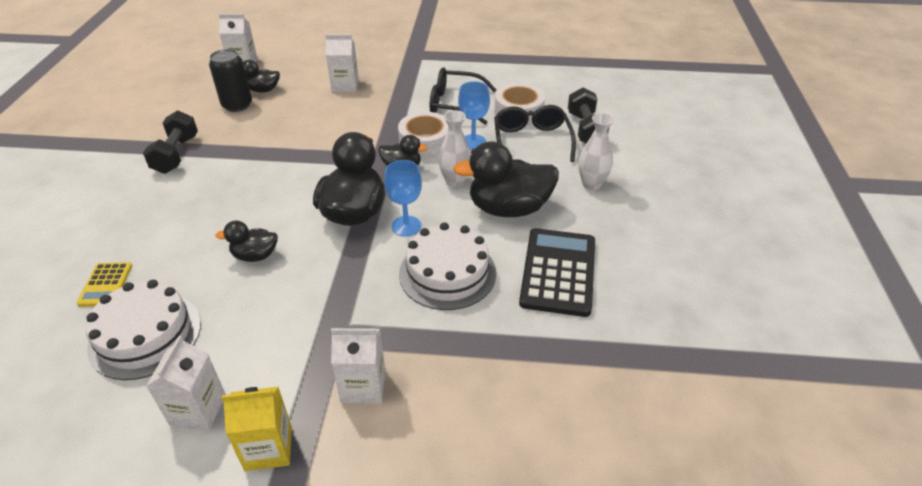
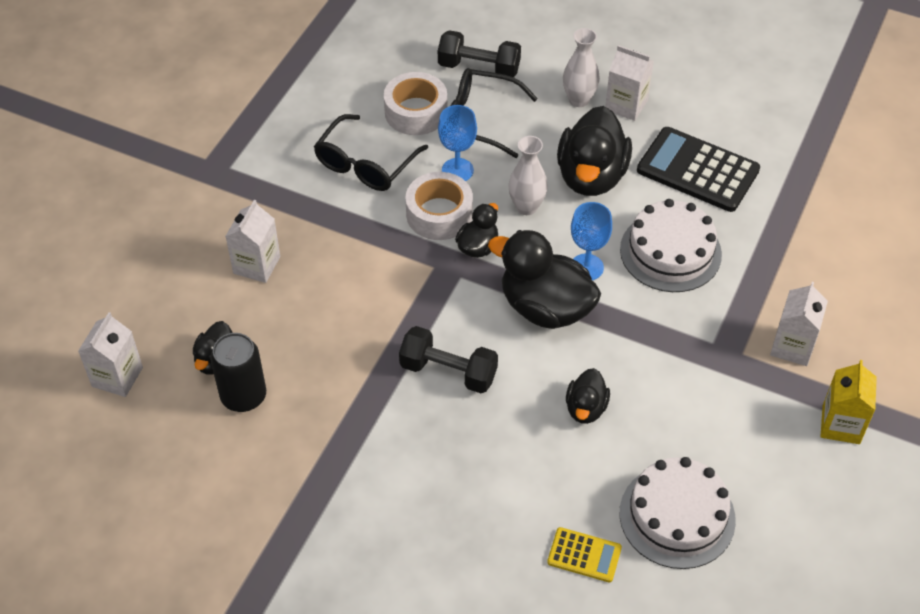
camera: 70 degrees left, 10 degrees up
(176, 154) = (341, 477): black dumbbell -> black dumbbell (448, 371)
(198, 410) = (786, 474): white carton -> white carton (626, 105)

